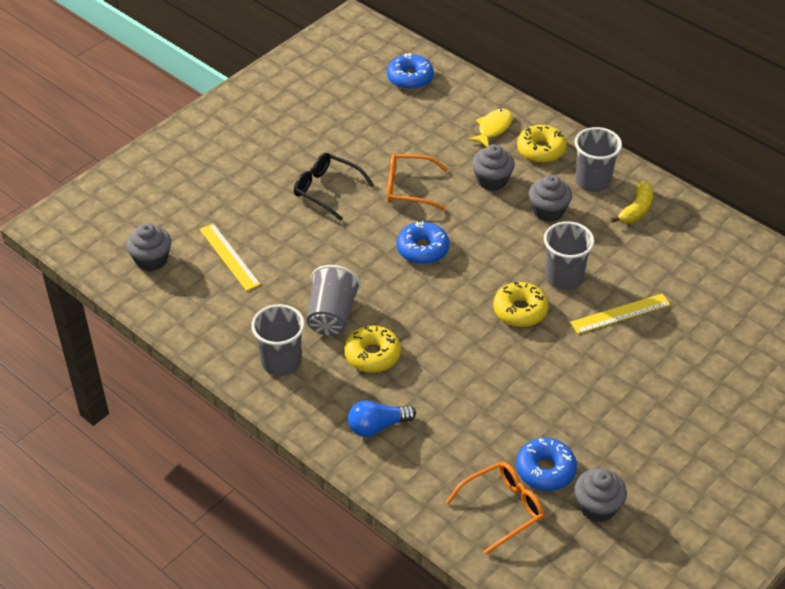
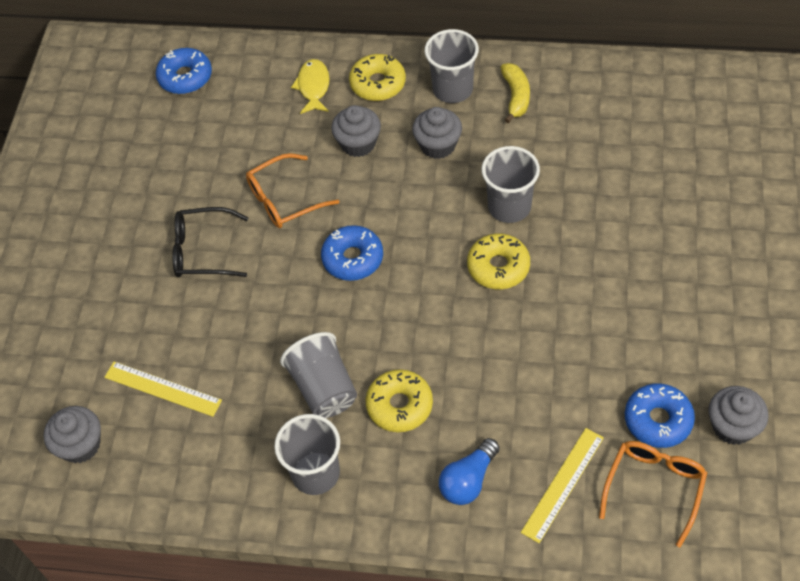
camera: 30 degrees left, 10 degrees up
(620, 313) = (589, 213): yellow ruler -> yellow ruler (562, 484)

